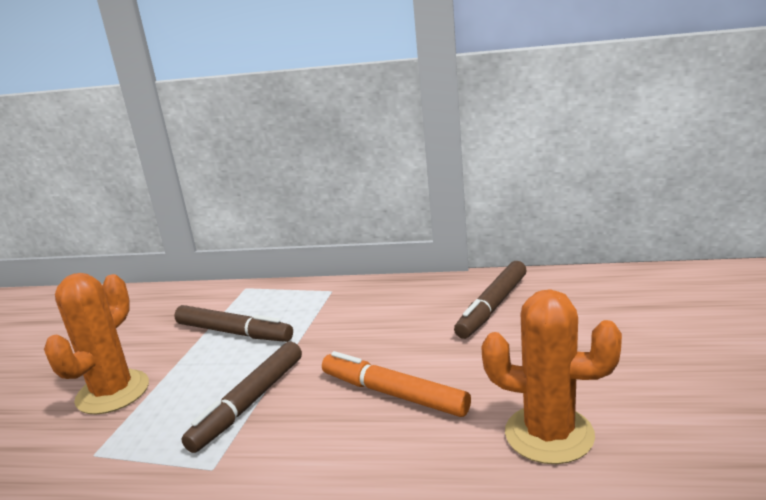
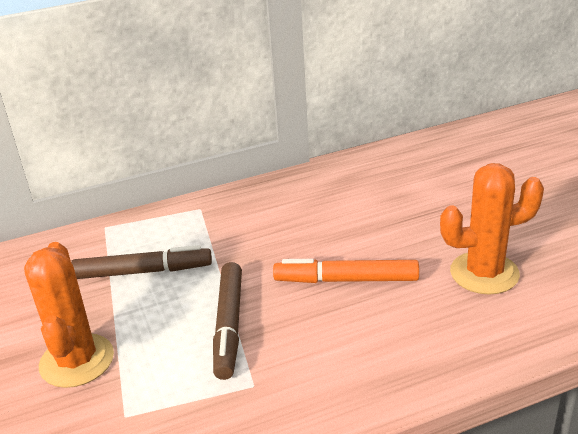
camera: 30 degrees left, 10 degrees up
(492, 307) = (360, 188): brown marker -> none

